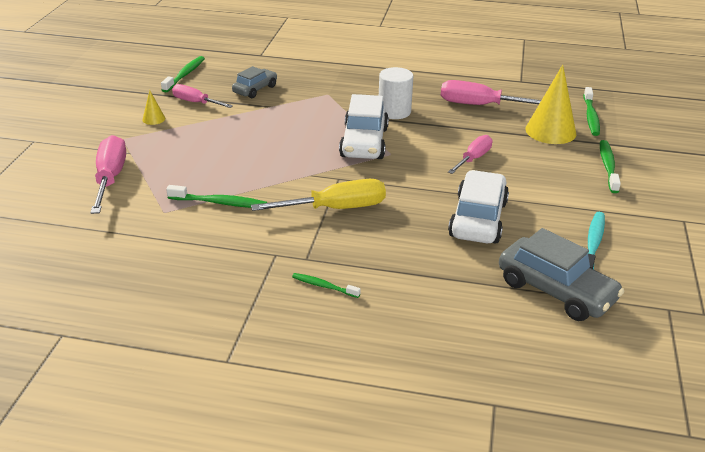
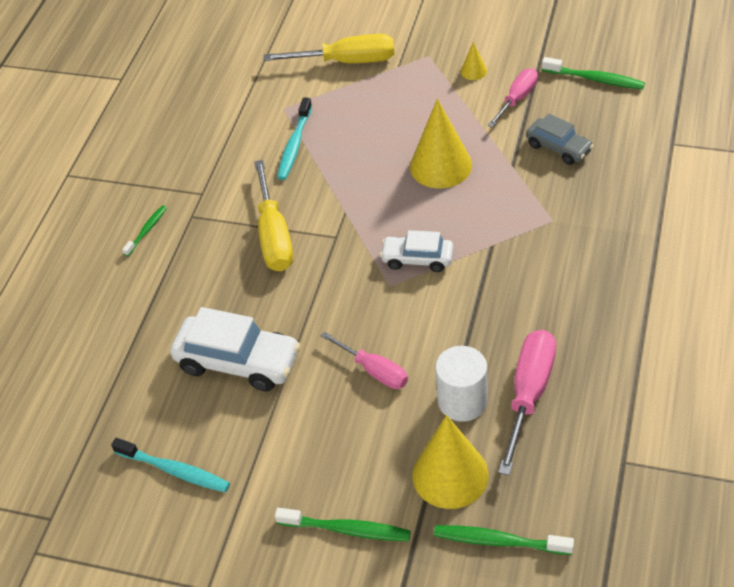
camera: 100 degrees right, 15 degrees up
(110, 178) = (346, 61): pink screwdriver -> yellow screwdriver
(219, 203) = (295, 144): green toothbrush -> turquoise toothbrush
(264, 133) = (440, 165): none -> yellow cone
(364, 142) = (417, 259): white car -> white car, size x0.60
(394, 111) = (503, 291): white cylinder -> white cylinder (462, 401)
(555, 291) = (101, 417): grey car -> none

